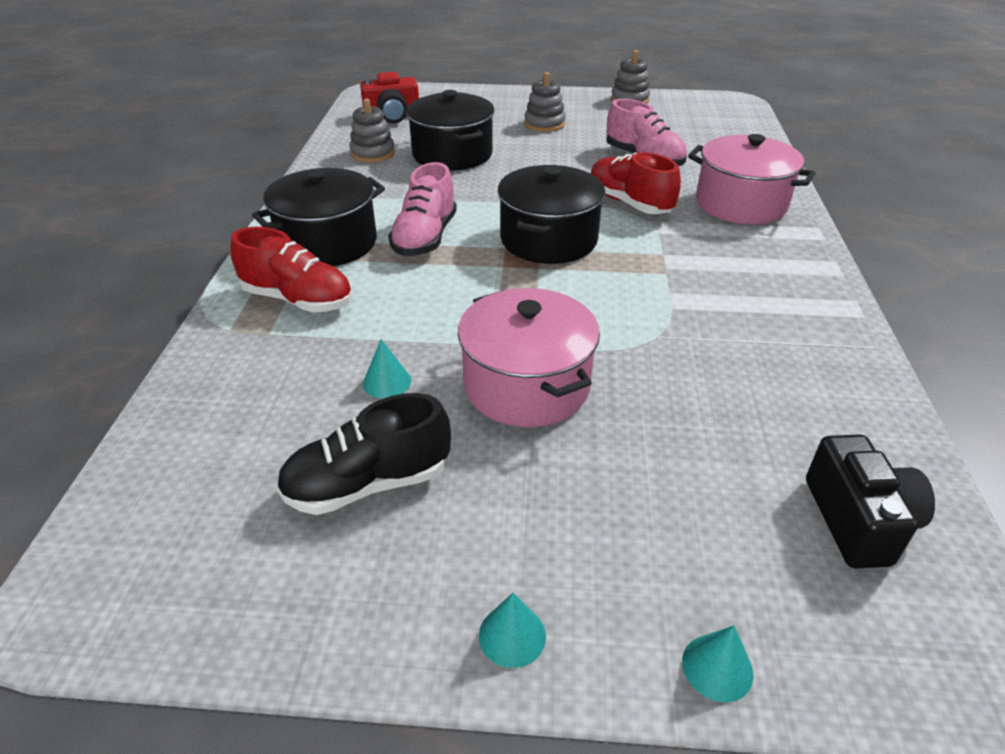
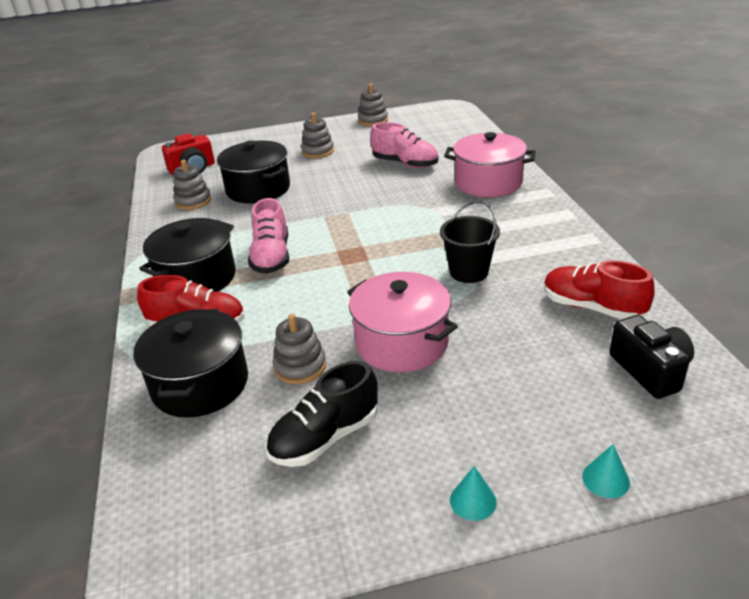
camera: 15 degrees left, 5 degrees down
(387, 382) = (300, 366): turquoise cone -> grey stacking toy
(548, 239) = (365, 238): black pot -> black pot (200, 384)
(629, 203) = (410, 198): red shoe -> red shoe (592, 307)
(659, 314) = (469, 272): none -> black bucket

